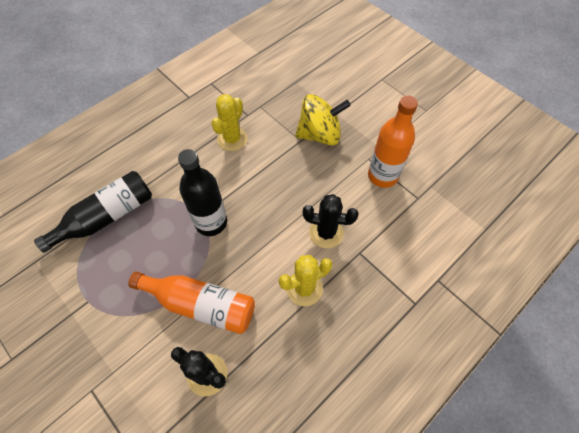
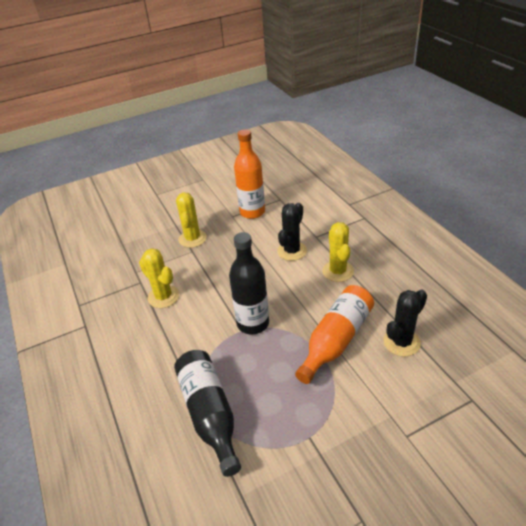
camera: 70 degrees left, 20 degrees down
(319, 134) = (192, 238): yellow spinning top -> yellow cactus

